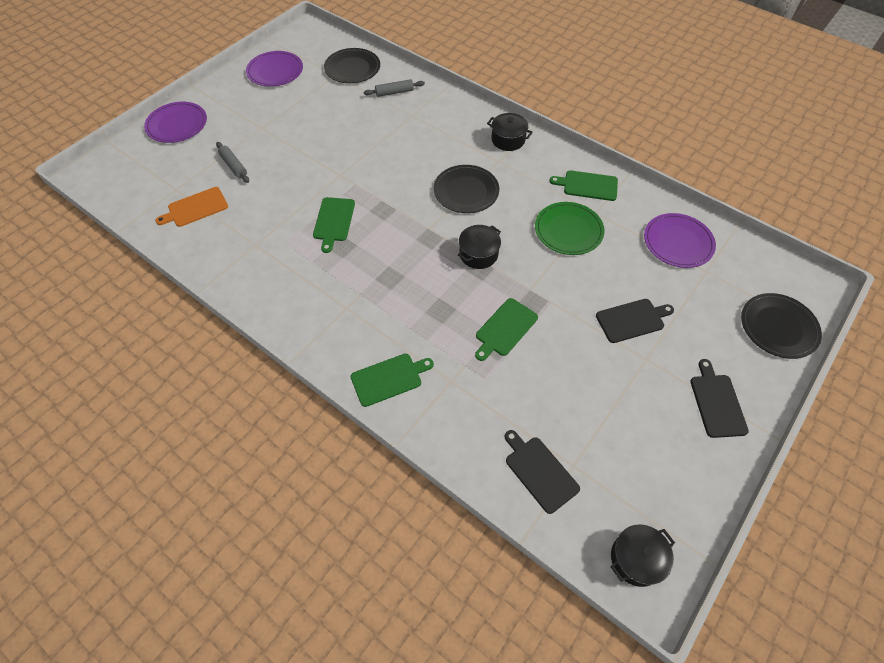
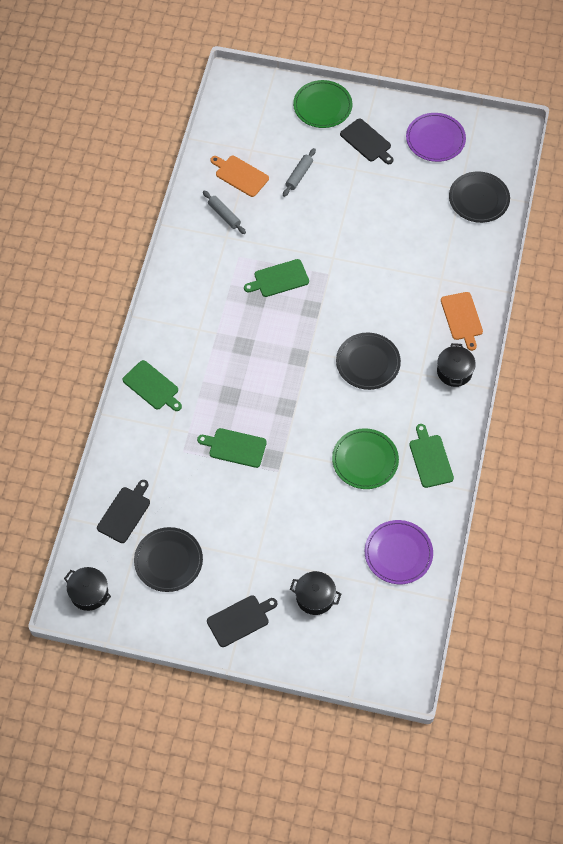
camera: 65 degrees right, 5 degrees up
(177, 124) = (322, 106): purple plate -> green plate
(394, 92) = (465, 250): grey rolling pin -> grey rolling pin (224, 215)
(458, 117) = (462, 318): none -> orange cutting board
(478, 254) = (301, 400): black pot -> black pot (315, 597)
(632, 320) = (290, 538): black cutting board -> black cutting board (367, 142)
(778, 327) = (340, 654): black plate -> black plate (168, 560)

